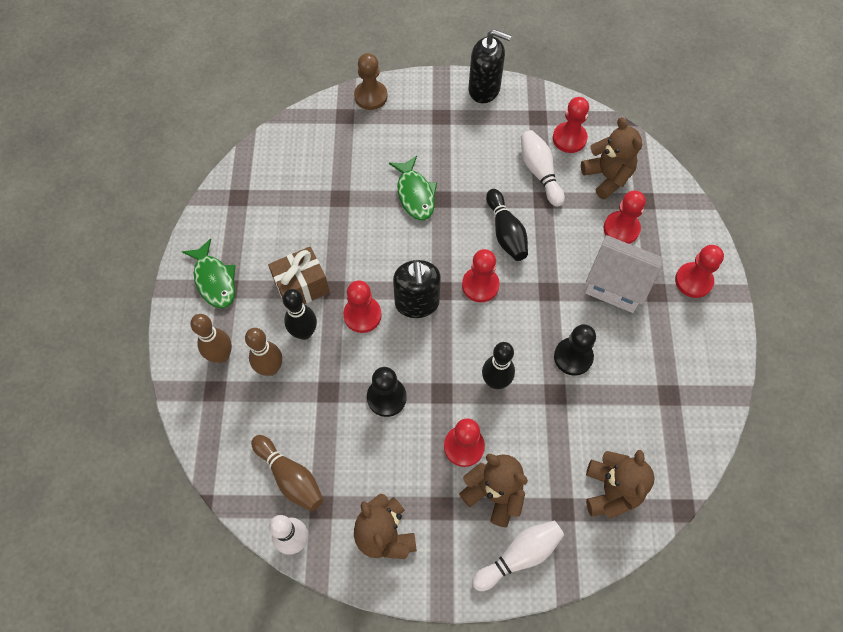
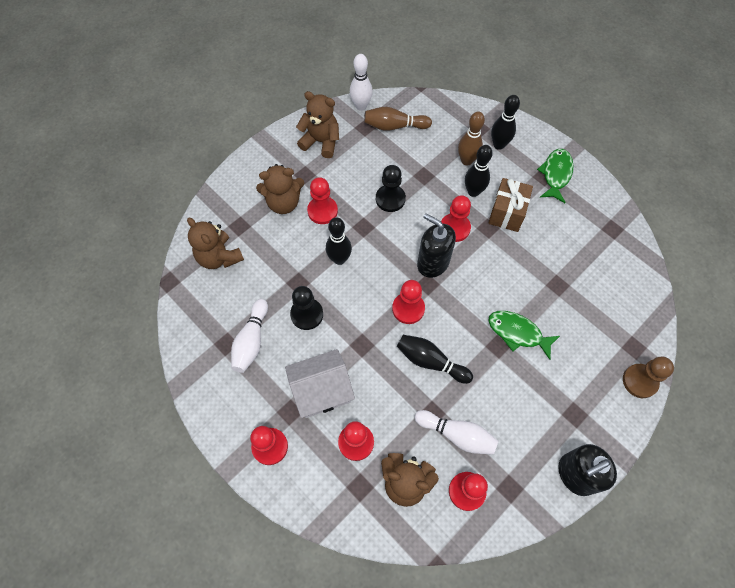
camera: 135 degrees right, 0 degrees up
(214, 280) = (556, 174): green fish -> green fish turned 90 degrees clockwise
(221, 355) = (499, 145): brown bowling pin -> black bowling pin
(519, 556) = (243, 186): white bowling pin -> white bowling pin (251, 341)

